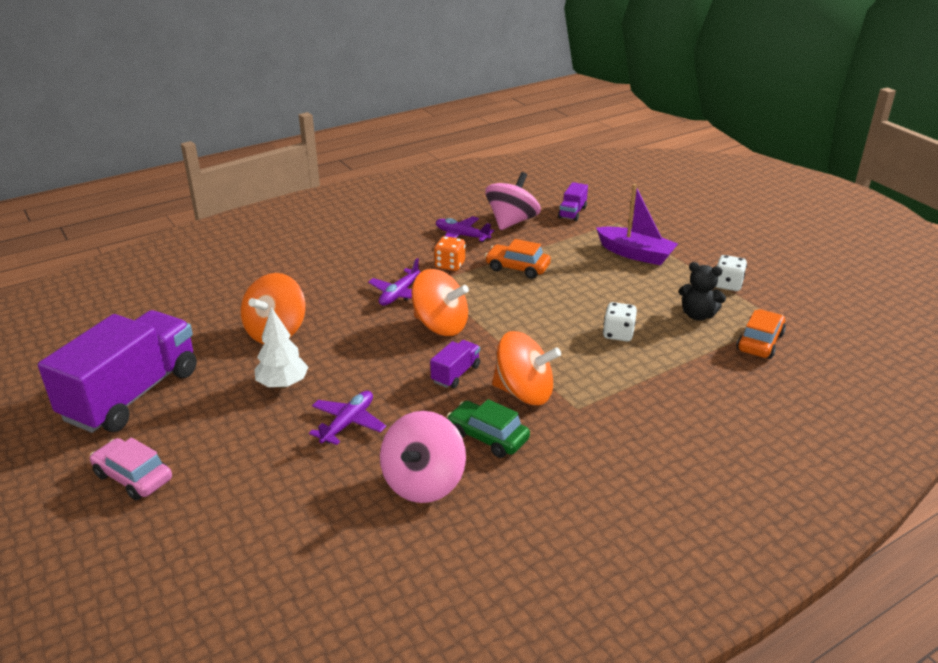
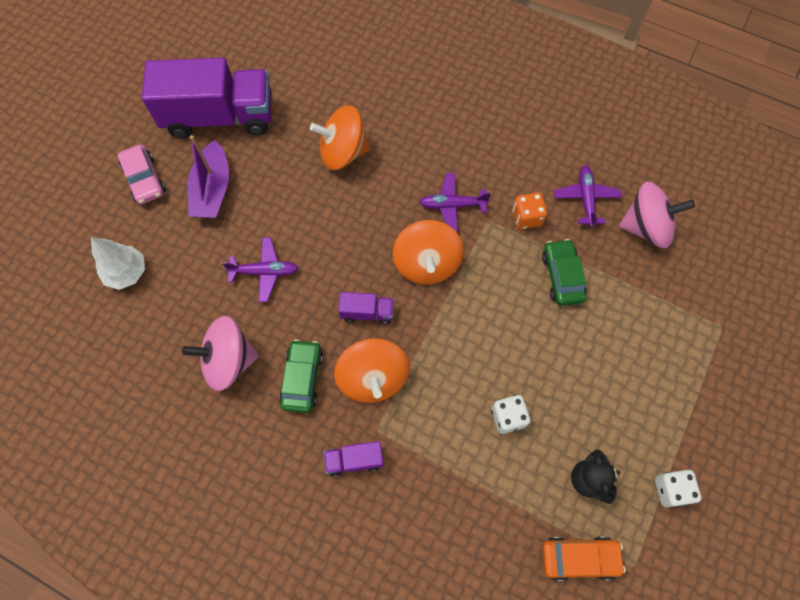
camera: 60 degrees right, 35 degrees up
(133, 477) = (144, 179): pink car -> pink car turned 150 degrees clockwise
(283, 384) = (284, 200): white tree -> white tree (127, 273)
(517, 268) = (562, 276): orange car -> green car
(572, 213) = (709, 273): purple truck -> purple truck (354, 460)
(635, 254) = (668, 372): purple boat -> purple boat (213, 190)

